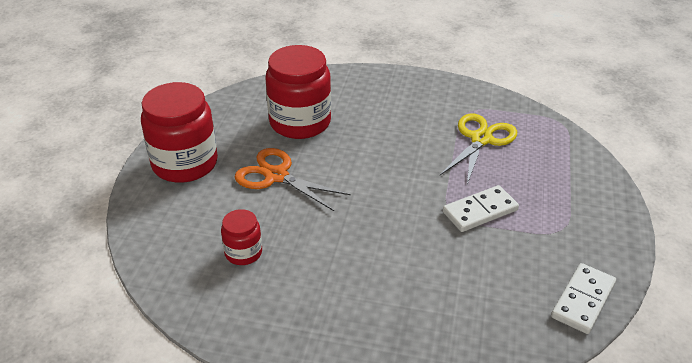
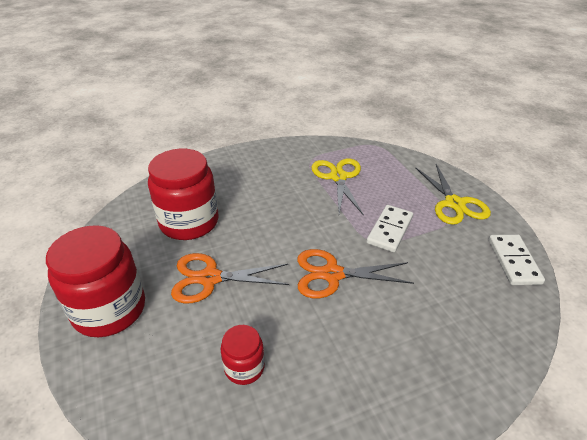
camera: 35 degrees left, 0 degrees up
(382, 222) = (332, 274): none -> orange scissors
(583, 219) = (454, 204): none -> yellow scissors

